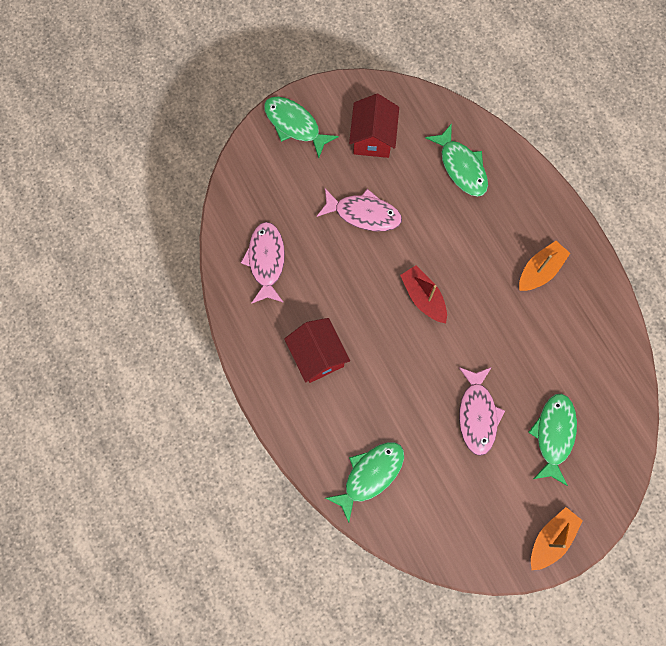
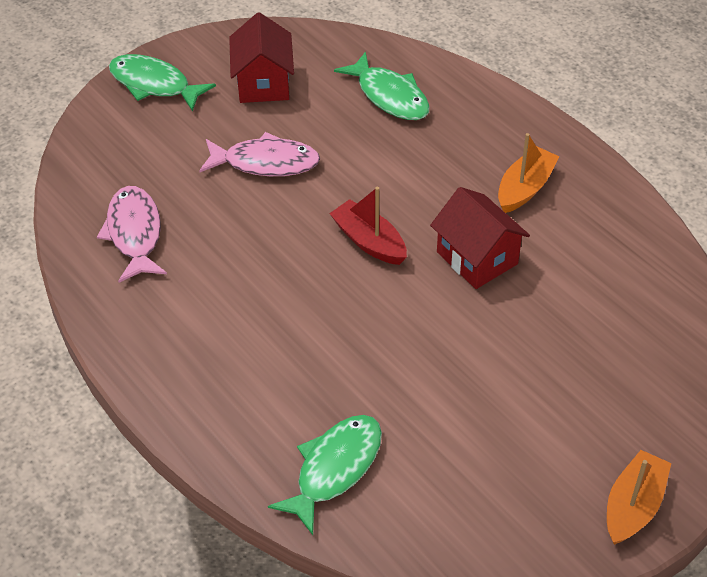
camera: 10 degrees left, 25 degrees down
(317, 356) = (227, 332): red house -> red house (477, 258)
(477, 414) = (479, 366): pink fish -> none
(553, 435) = (598, 372): green fish -> none

